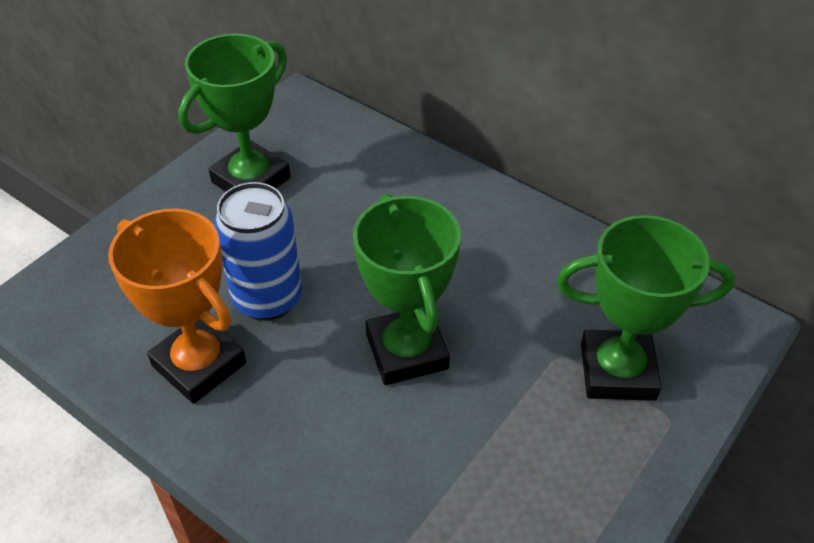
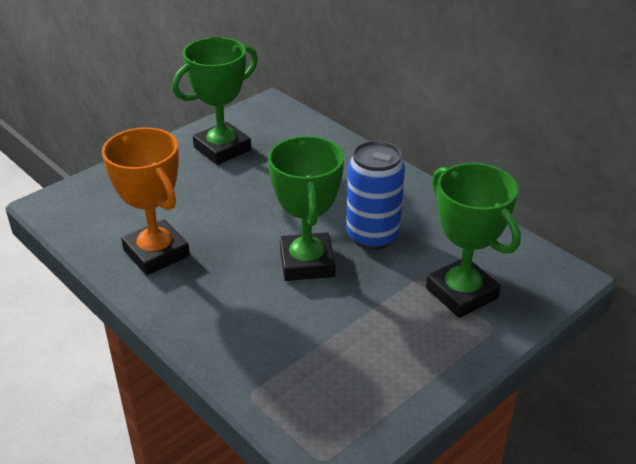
camera: 10 degrees right, 10 degrees down
(267, 298) = (215, 220): blue can -> blue can (372, 236)
(617, 371) = (461, 293): green trophy -> green trophy turned 45 degrees clockwise

